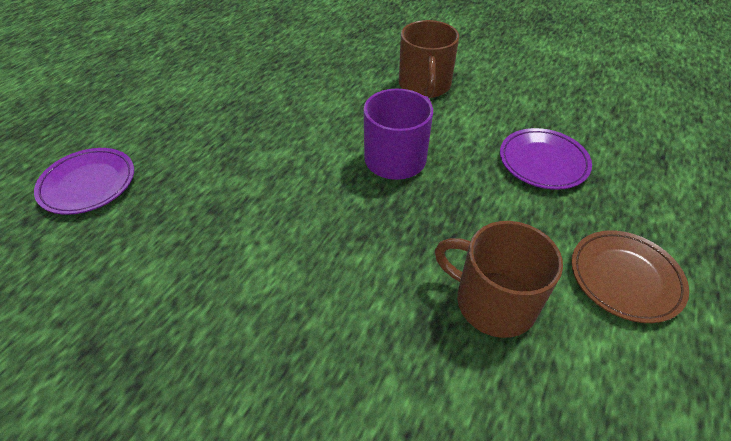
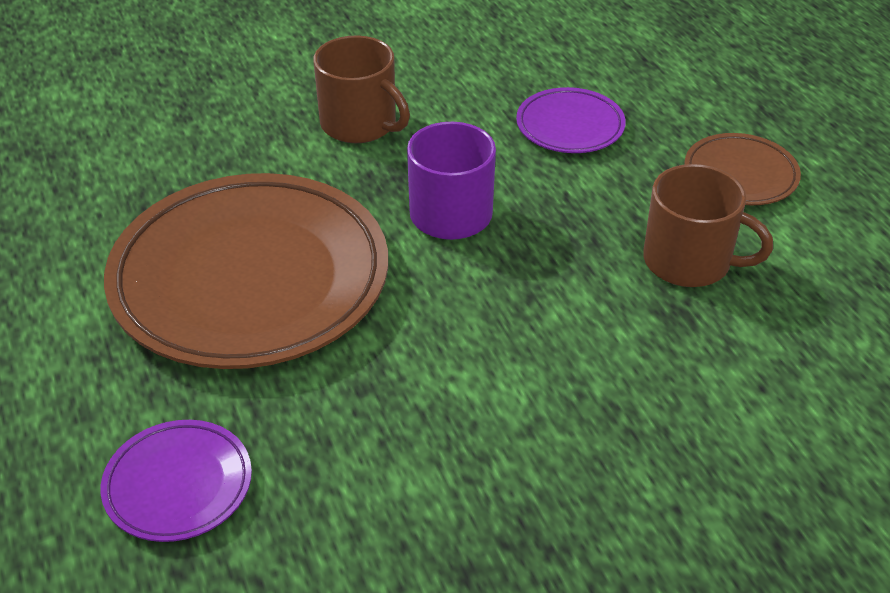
camera: 50 degrees left, 5 degrees down
(260, 120) = (250, 279): none -> brown plate
(493, 302) = (689, 261): brown mug -> brown mug turned 135 degrees counterclockwise

